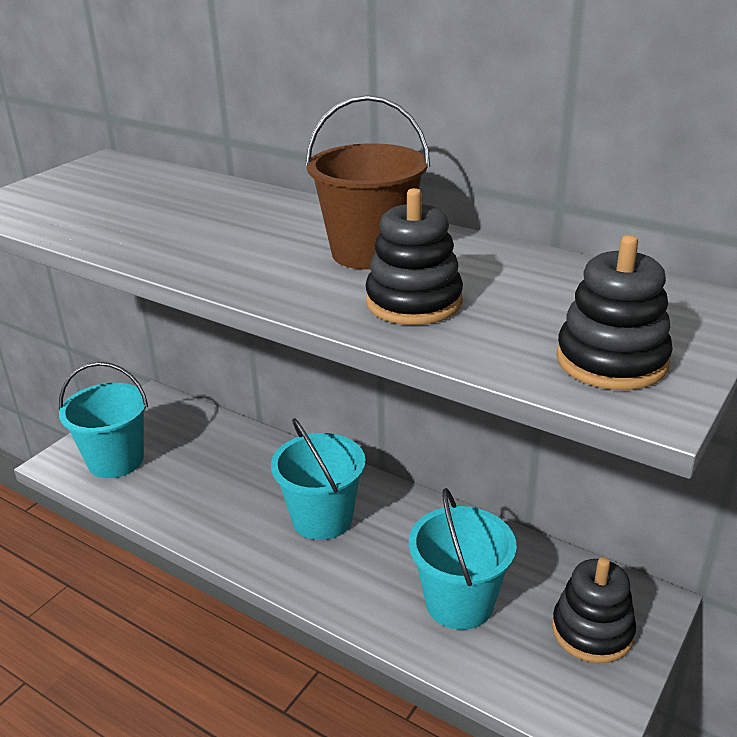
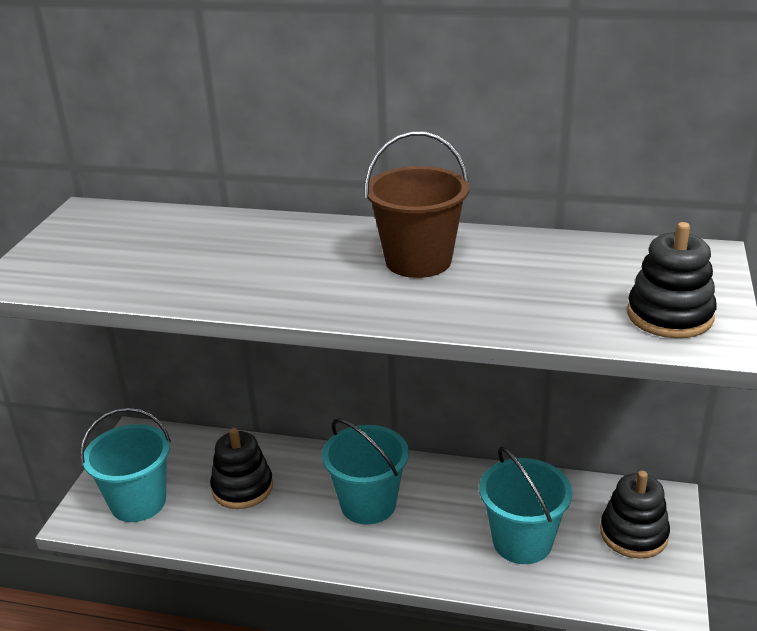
camera: 20 degrees left, 0 degrees up
(414, 302) = (491, 298): black stacking toy -> black stacking toy (242, 488)

